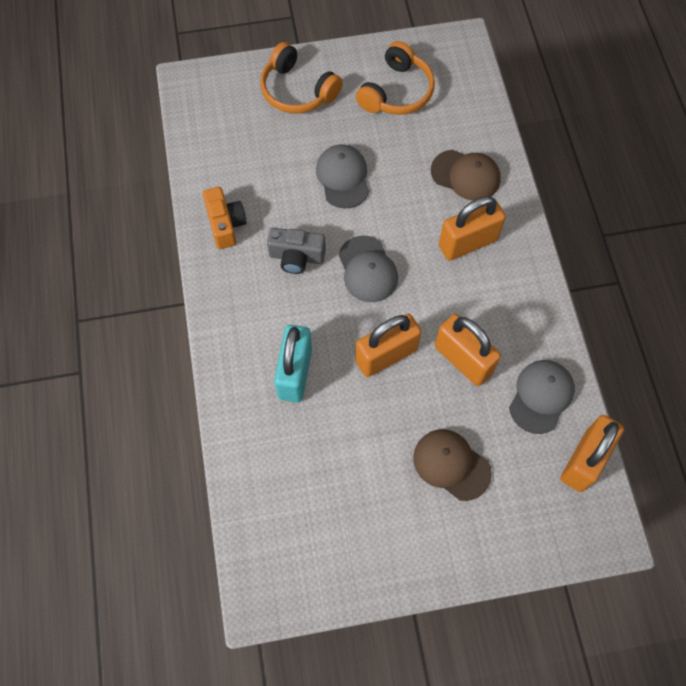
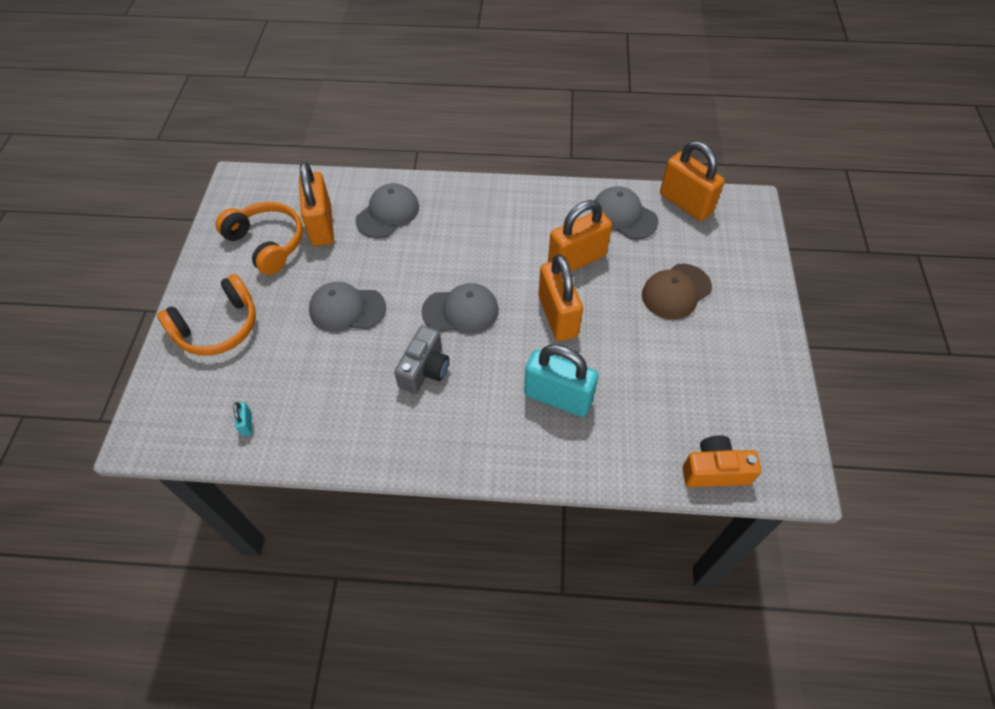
camera: 75 degrees left, 10 degrees down
(213, 145) = (246, 424): none -> turquoise padlock
(225, 224) = (358, 430): orange camera -> orange camera (715, 471)
(466, 175) = (388, 213): brown cap -> grey cap
(467, 243) = (460, 229): orange padlock -> orange padlock (322, 226)

